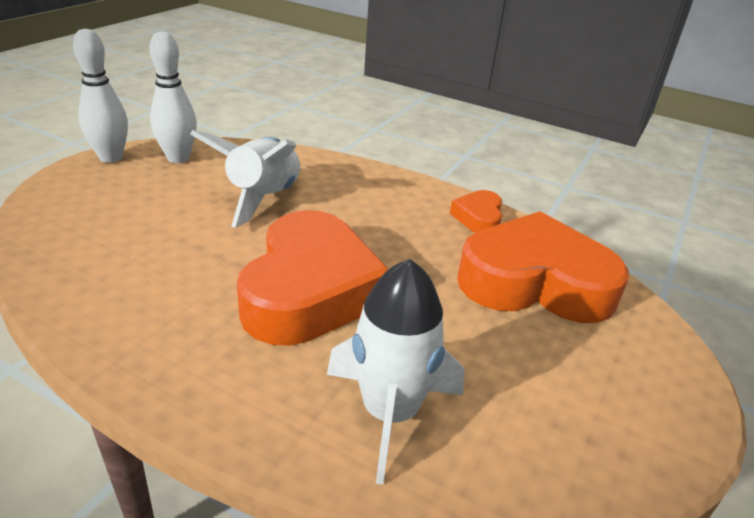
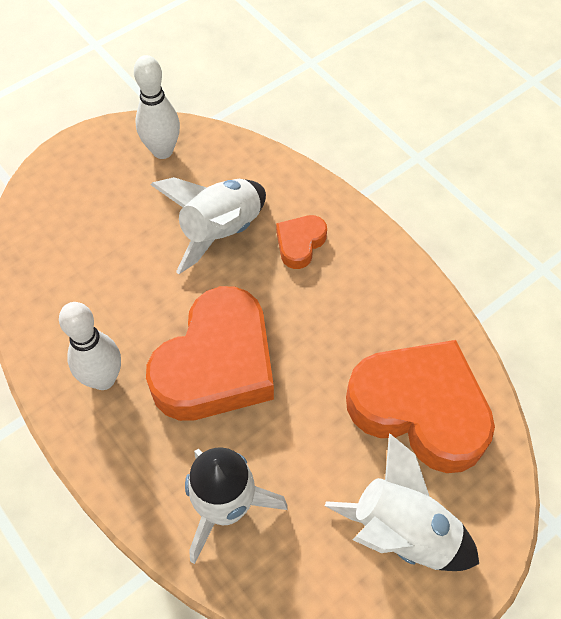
camera: 25 degrees right, 25 degrees up
(111, 158) = (103, 138): white bowling pin -> white bowling pin (103, 379)
(478, 217) = (416, 308): orange heart -> orange heart (300, 244)
(595, 380) = (403, 531): none -> white rocket

